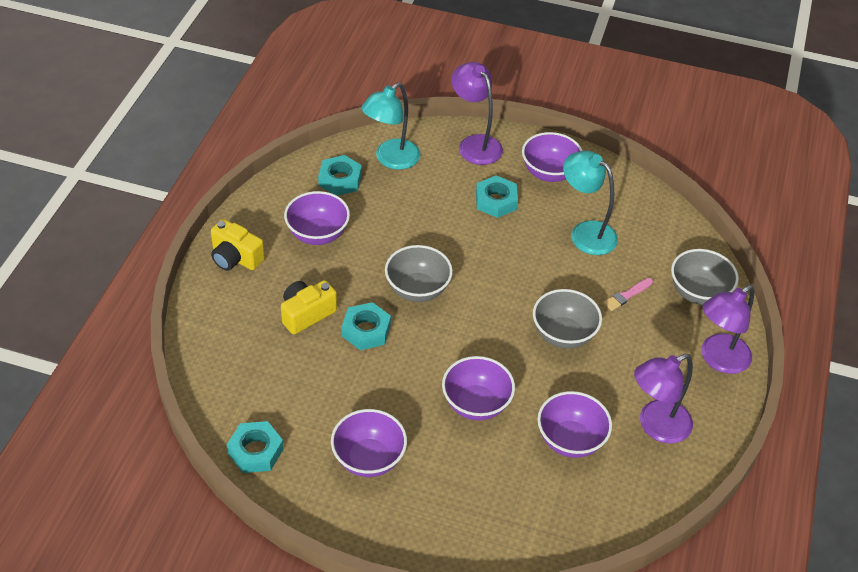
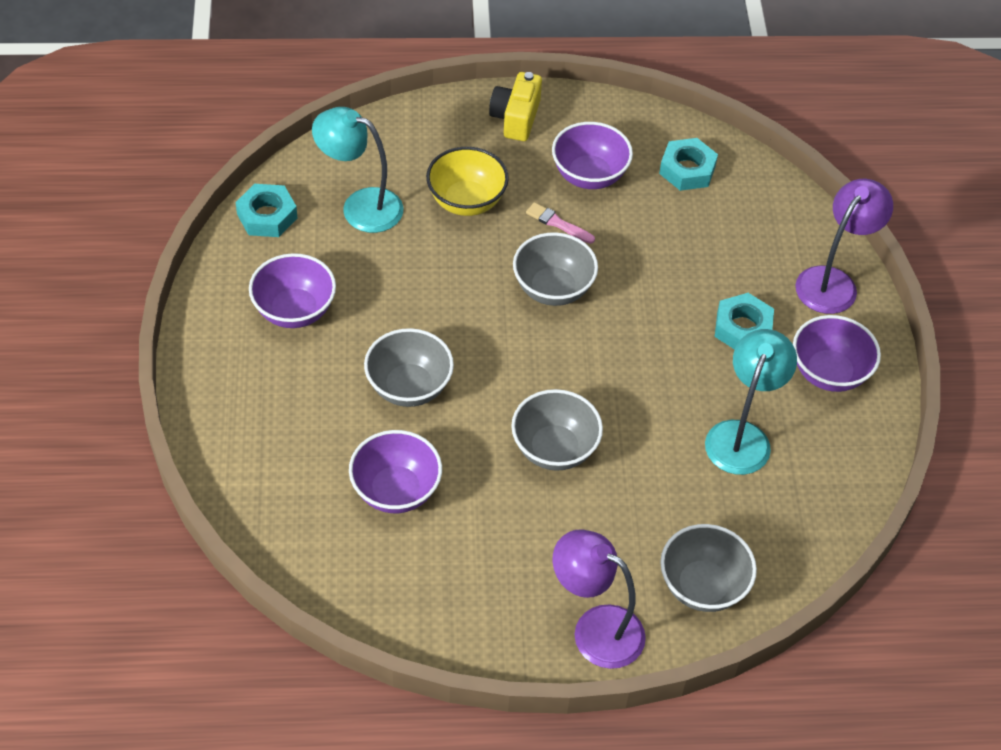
camera: 70 degrees right, 5 degrees up
(306, 314) = (466, 201): yellow camera -> yellow bowl
(366, 330) = (468, 259): turquoise nut -> none
(391, 159) = (751, 206): turquoise lamp -> turquoise lamp (360, 206)
(476, 404) = (409, 387): purple bowl -> grey bowl
(627, 295) = (655, 504): pink brush -> pink brush (558, 223)
(656, 426) = (454, 576): purple lamp -> none

